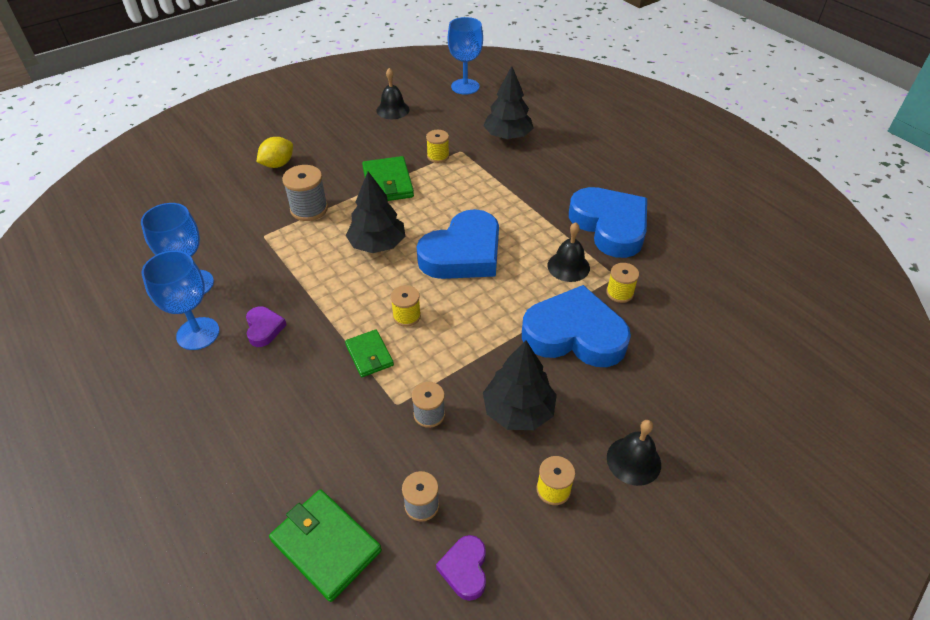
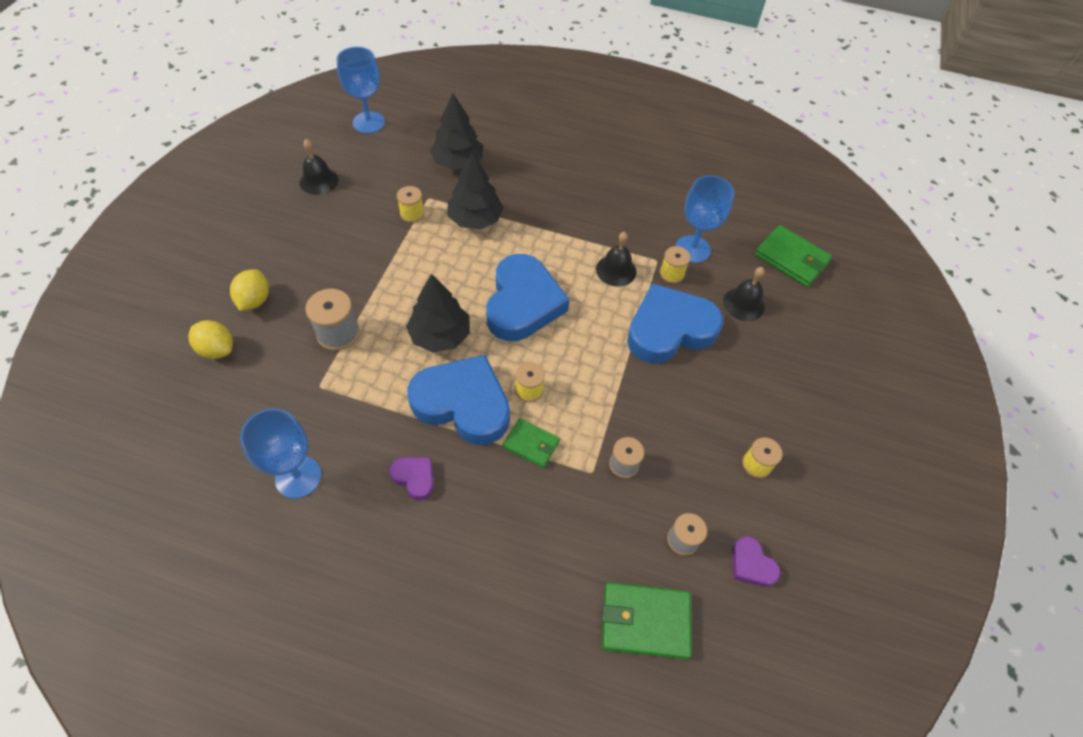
camera: 40 degrees left, 10 degrees up
(198, 333) = (355, 522): blue goblet -> blue goblet (692, 249)
(226, 182) = (217, 349): none -> yellow lemon
(387, 183) = (390, 266): green wallet -> green wallet (791, 259)
(518, 410) = (683, 419): black tree -> black tree (475, 219)
(610, 226) = (616, 215): blue heart -> blue heart (463, 404)
(633, 460) = (787, 407): black bell -> black bell (743, 304)

